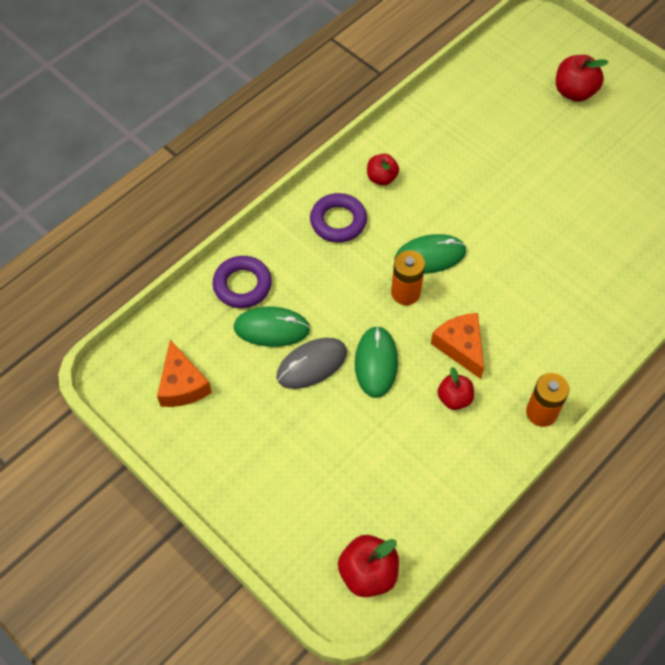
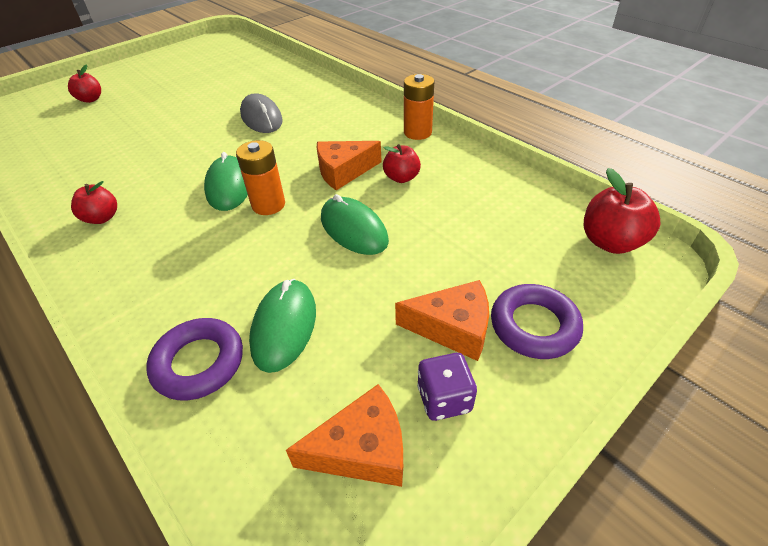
camera: 85 degrees left, 15 degrees down
(214, 430) = (444, 398): none -> purple dice
(270, 437) = (452, 328): none -> orange cheese
(312, 365) = (348, 284): grey mouse -> grey mouse (261, 117)
(338, 221) = (143, 256): purple ring -> purple ring (534, 326)
(376, 363) = (353, 229): green mouse -> green mouse turned 45 degrees clockwise
(574, 92) = (91, 99): red apple -> red apple, size x0.66

